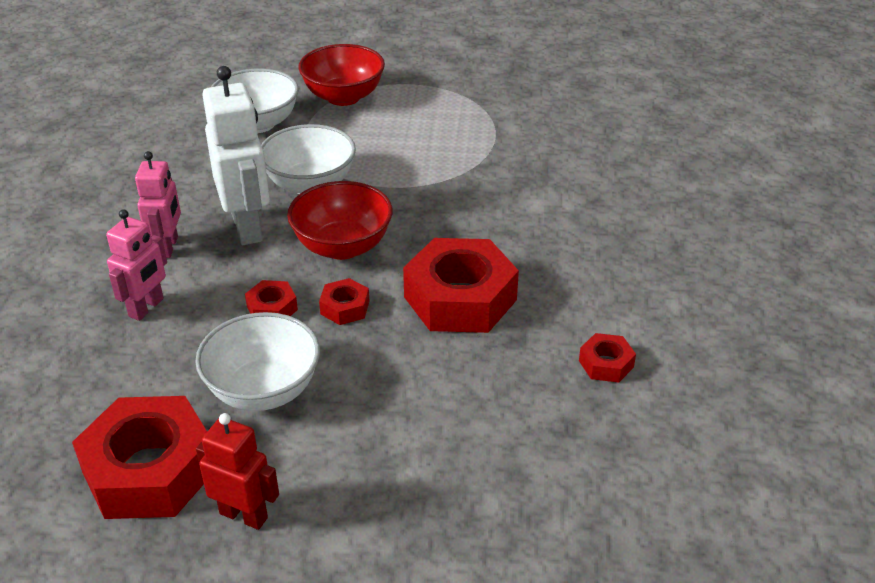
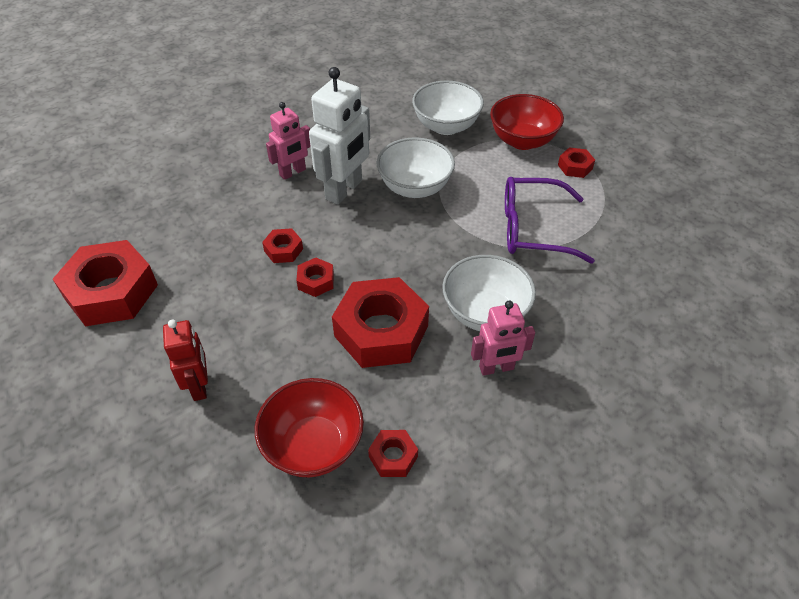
camera: 50 degrees right, 10 degrees up
(146, 308) = (234, 201): pink robot -> pink robot (496, 368)
(244, 515) = (106, 355): red robot -> red robot (199, 386)
(263, 390) = (211, 294): white bowl -> white bowl (485, 313)
(342, 246) = (372, 241): red bowl -> red bowl (313, 445)
(416, 91) = (575, 167): none -> red nut
(455, 152) = (533, 229): none -> purple glasses

